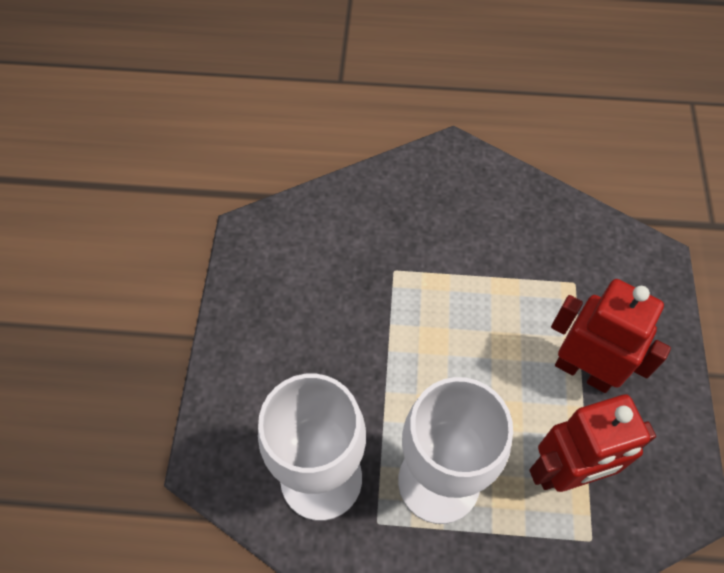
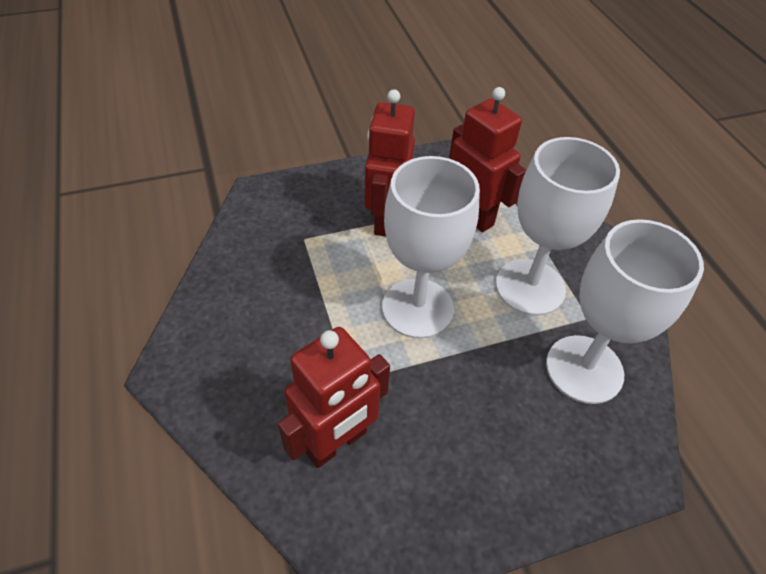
camera: 115 degrees left, 10 degrees down
(343, 243) = (336, 442): none -> red robot
(450, 354) = (417, 308): none -> white goblet

